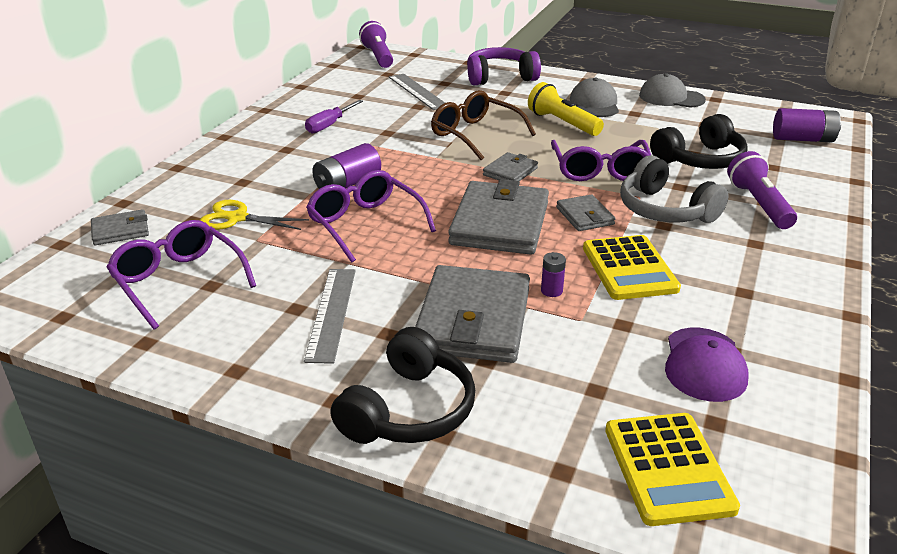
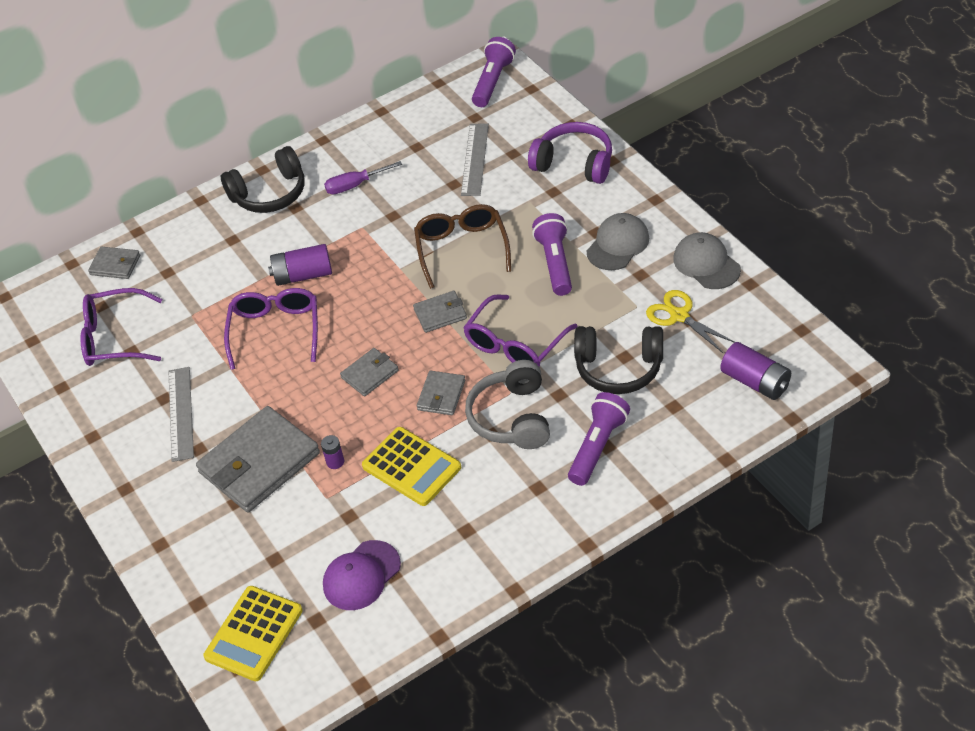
camera: 40 degrees right, 15 degrees up
(179, 281) = (115, 338): purple glasses -> purple glasses turned 90 degrees counterclockwise
(237, 218) = (196, 284): yellow scissors -> yellow scissors (679, 316)
(331, 313) = (180, 413): grey ruler -> grey ruler turned 45 degrees counterclockwise
(408, 410) = (157, 517): black headphones -> black headphones (270, 194)
(499, 223) = (370, 374): grey wallet -> grey wallet, size x0.49
(562, 123) = (555, 263): yellow flashlight -> purple flashlight
(629, 268) = (411, 467): yellow calculator -> yellow calculator turned 75 degrees counterclockwise

